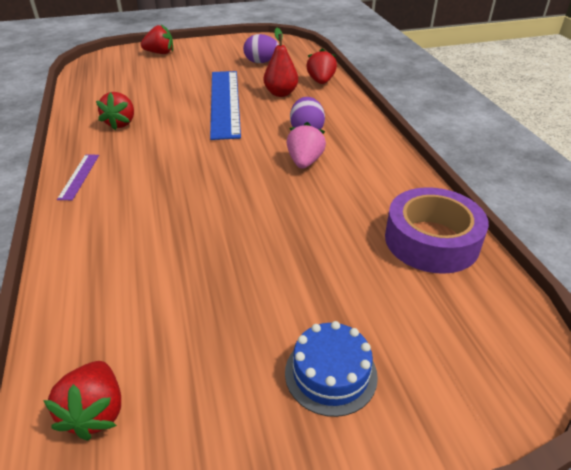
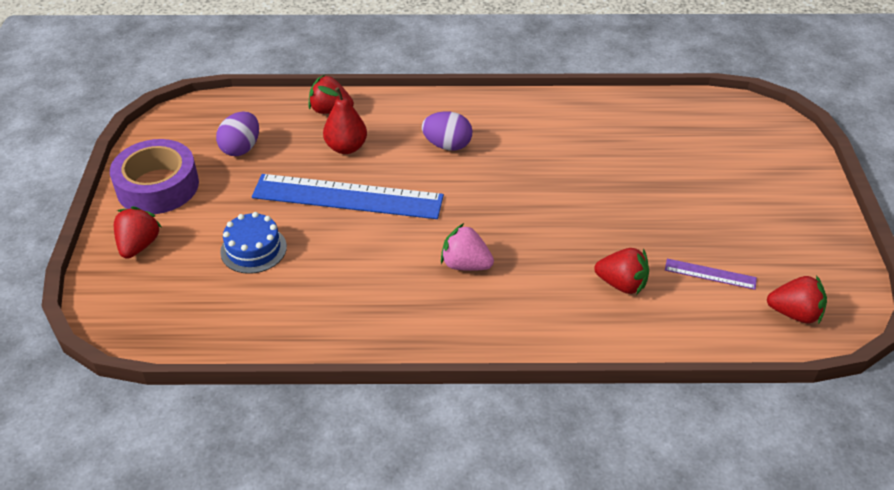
camera: 75 degrees left, 5 degrees up
(79, 176) = (480, 332): purple ruler -> purple ruler (710, 274)
(121, 123) = (363, 294): red strawberry -> red strawberry (621, 284)
(304, 162) = (508, 158): pink strawberry -> pink strawberry (465, 265)
(330, 374) = (767, 197): blue cake -> blue cake (253, 249)
(431, 240) = (643, 116): purple tape -> purple tape (158, 186)

